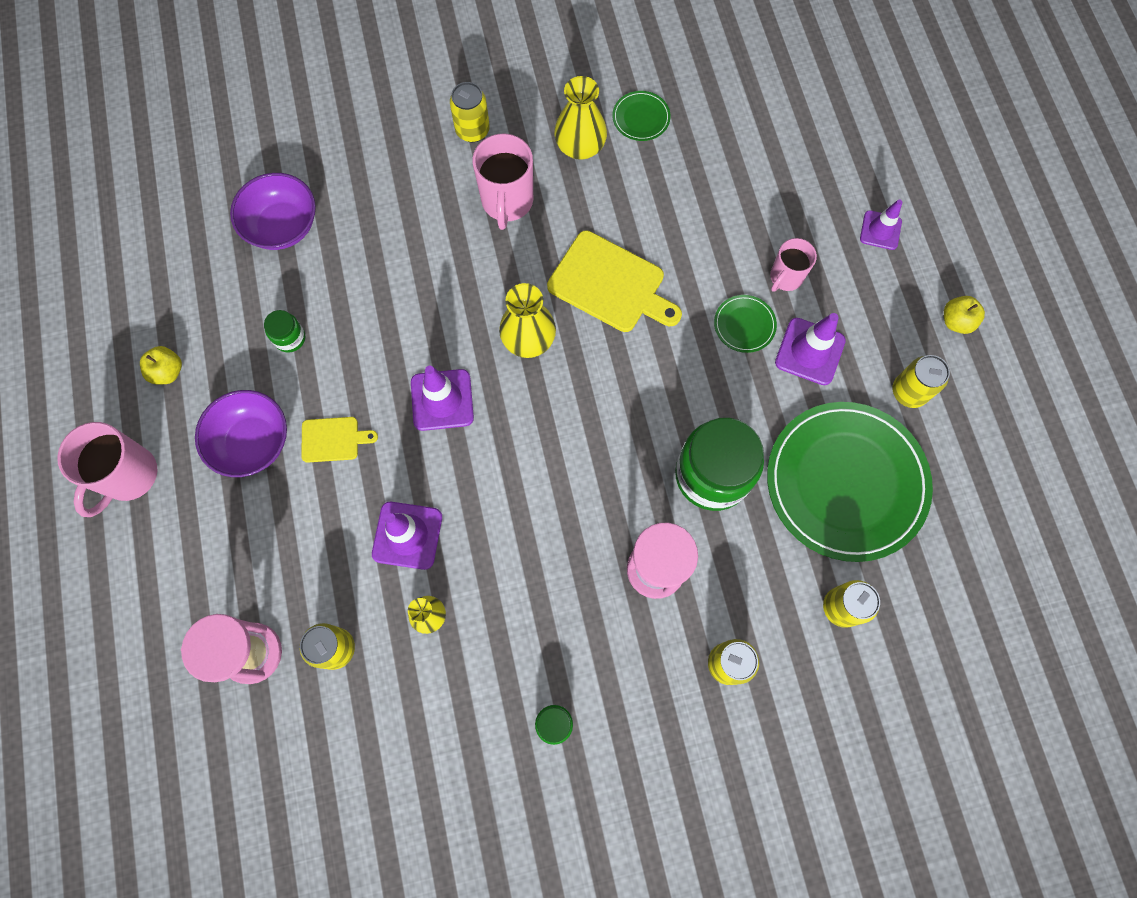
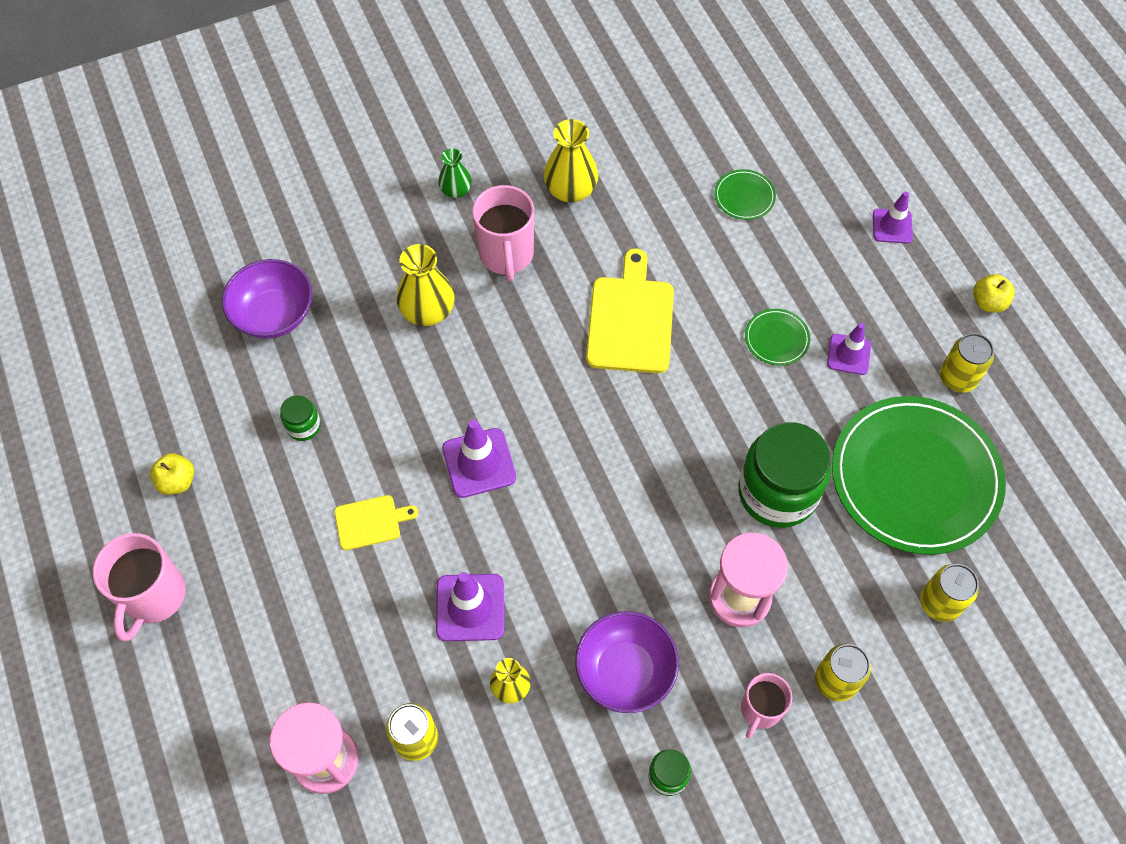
camera: 10 degrees left, 10 degrees down
(252, 442) = (284, 539): purple bowl -> purple bowl (625, 671)
(472, 130) = (456, 190): yellow can -> green vase
(528, 339) = (557, 388): yellow vase -> yellow vase (428, 311)
(610, 284) = (630, 320): yellow cutting board -> yellow cutting board turned 105 degrees counterclockwise
(641, 118) = (627, 153): green plate -> green plate (744, 196)
(785, 277) = (808, 286): pink mug -> pink mug (760, 710)
(809, 351) = (849, 354): purple traffic cone -> purple traffic cone, size x0.66

